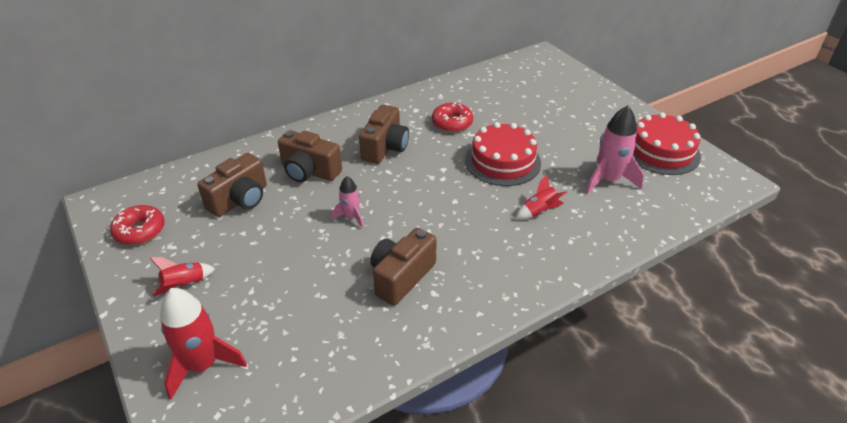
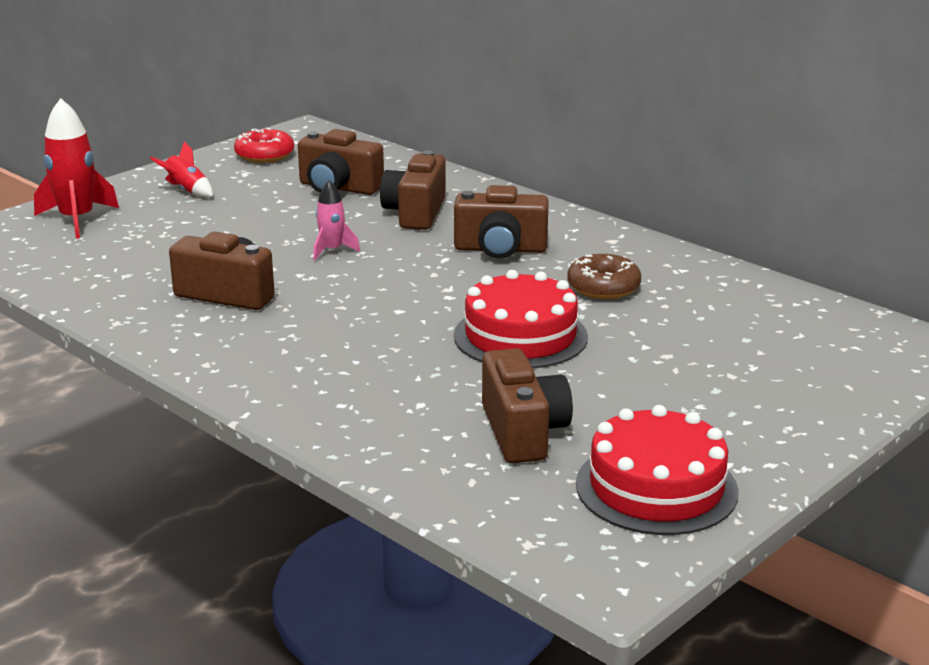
camera: 75 degrees right, 15 degrees down
(452, 123) = (603, 287): red donut -> brown donut
(539, 211) = (403, 375): red rocket -> none
(608, 180) = (523, 432): pink rocket -> brown camera

